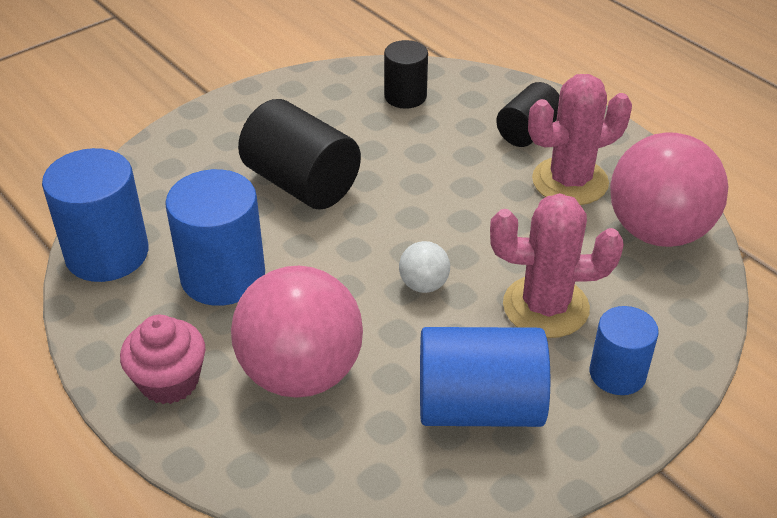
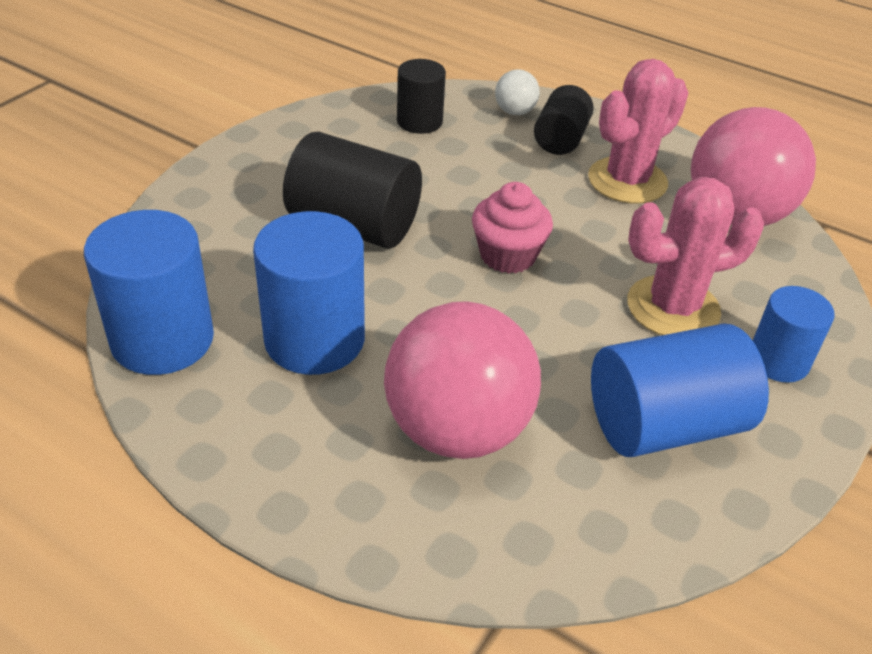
camera: 20 degrees left, 0 degrees up
(169, 381) = (309, 472): pink cupcake -> pink cupcake (508, 255)
(424, 285) = (539, 308): white ball -> white ball (515, 112)

